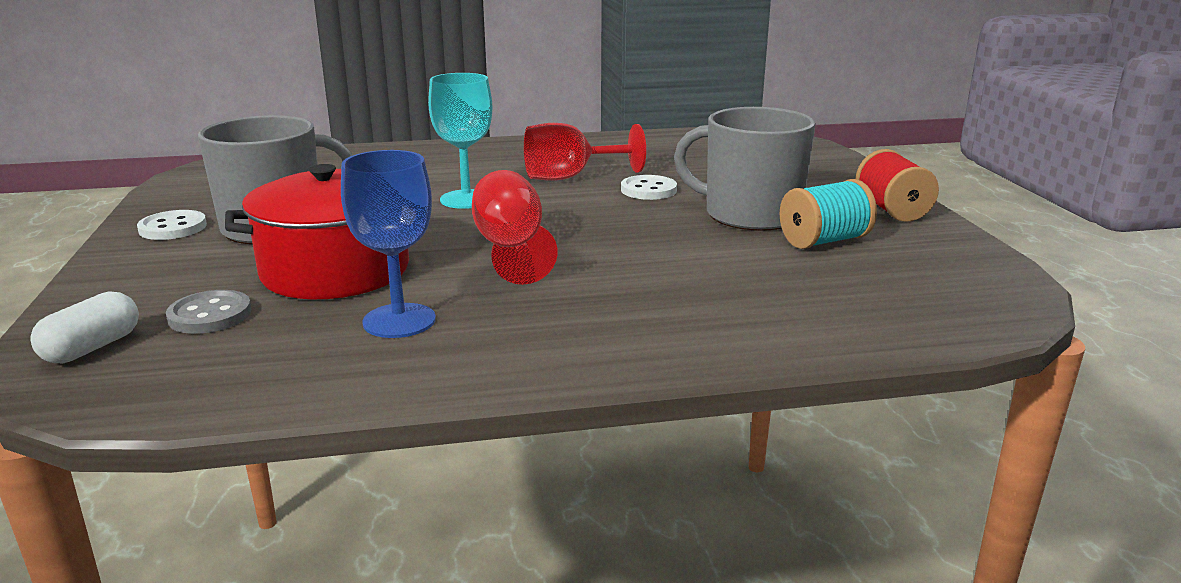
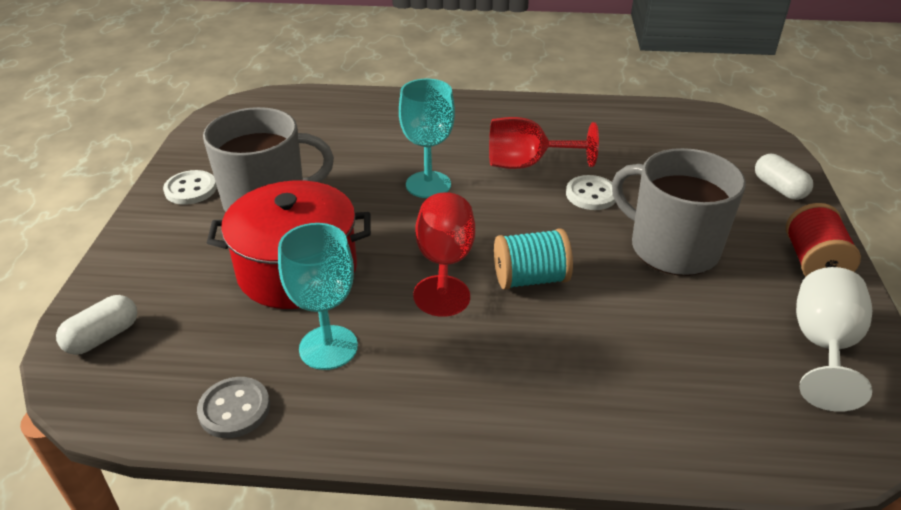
camera: 15 degrees right, 15 degrees up
(210, 315) = (192, 312): grey button -> grey button (234, 409)
(399, 321) = (328, 347): blue goblet -> turquoise goblet
(824, 241) = (728, 300): turquoise spool -> turquoise spool (530, 279)
(833, 170) = (779, 188): none -> white capsule
(932, 258) = (823, 346): none -> white goblet

